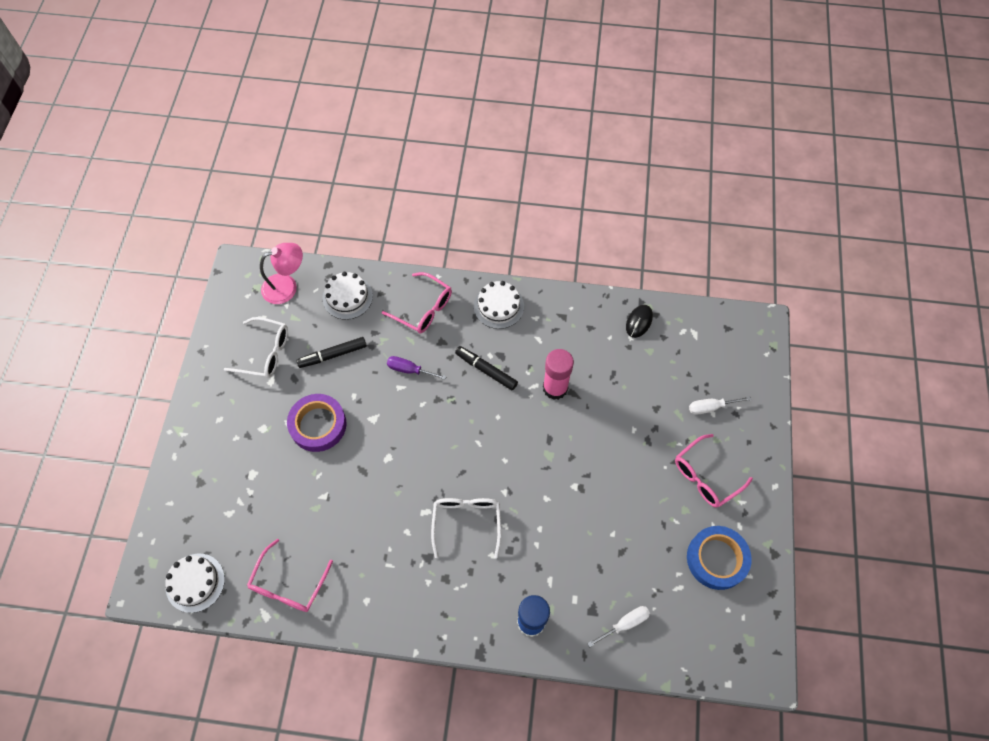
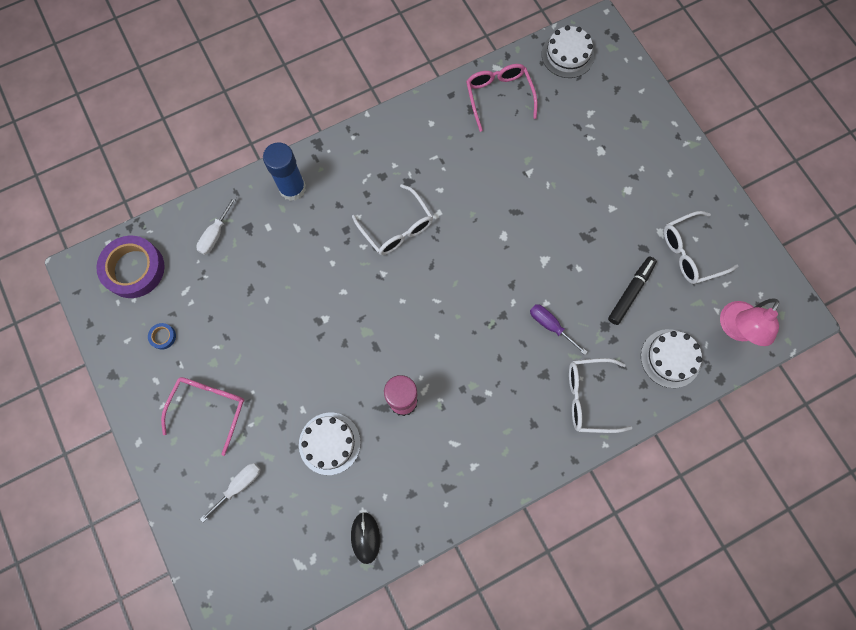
camera: 145 degrees right, 10 degrees up
(318, 425) = (585, 223): purple tape -> purple tape (134, 269)
(409, 370) = (550, 326): purple screwdriver -> purple screwdriver turned 120 degrees counterclockwise
(423, 308) = (590, 397): pink glasses -> white glasses
(486, 370) = (480, 374): black marker -> none
(498, 306) = (519, 453): white cake -> white cake (329, 443)
(717, 559) = (163, 337): blue tape -> blue tape, size x0.41

